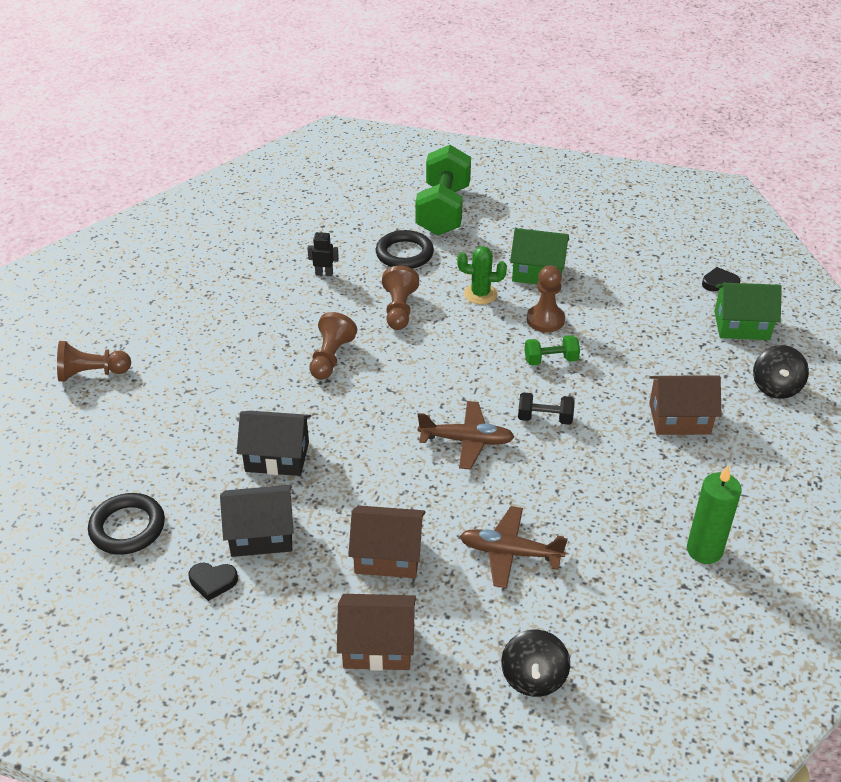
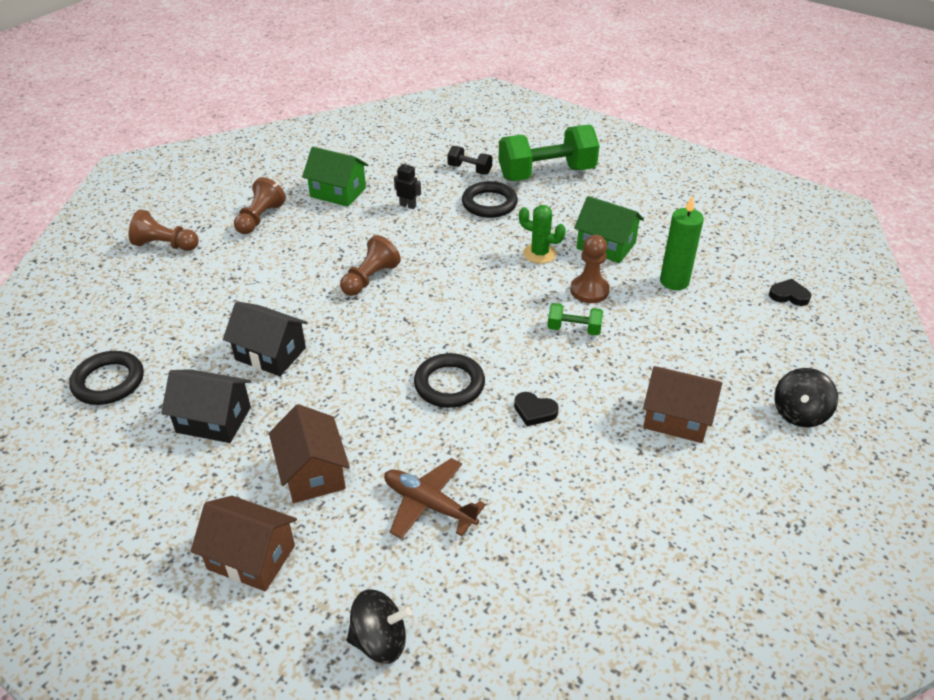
camera: 20 degrees right, 0 degrees up
(213, 582) = (146, 451): black heart -> black heart (534, 411)
(388, 555) = (312, 473): brown house -> brown house turned 45 degrees clockwise
(399, 309) = (456, 251): brown pawn -> brown pawn (260, 218)
(443, 210) = (546, 174): green dumbbell -> green dumbbell turned 45 degrees clockwise
(466, 441) = (449, 384): brown plane -> black ring
(533, 677) = (380, 641): black spinning top -> black spinning top turned 120 degrees counterclockwise
(545, 418) = (537, 383): black dumbbell -> black dumbbell (469, 169)
(704, 550) = (632, 562): green candle -> green candle (674, 281)
(741, 326) = (792, 342): green house -> green house (338, 192)

